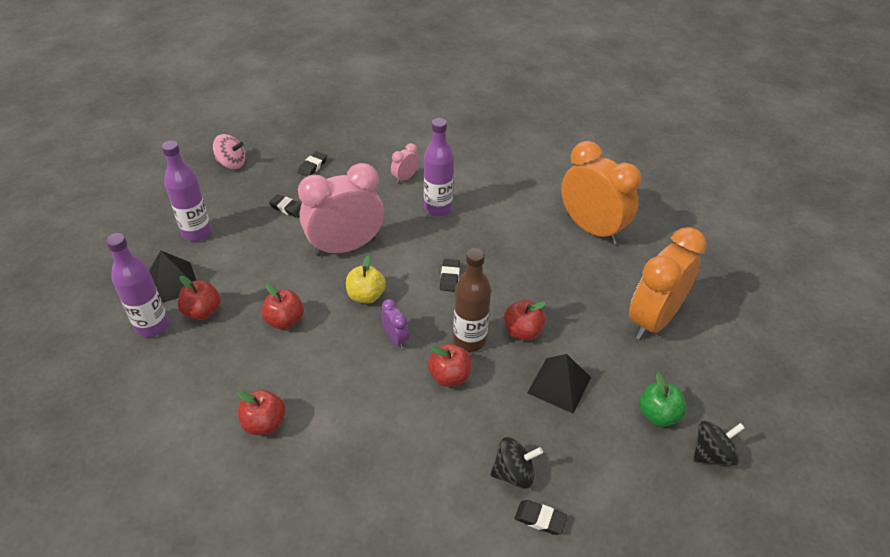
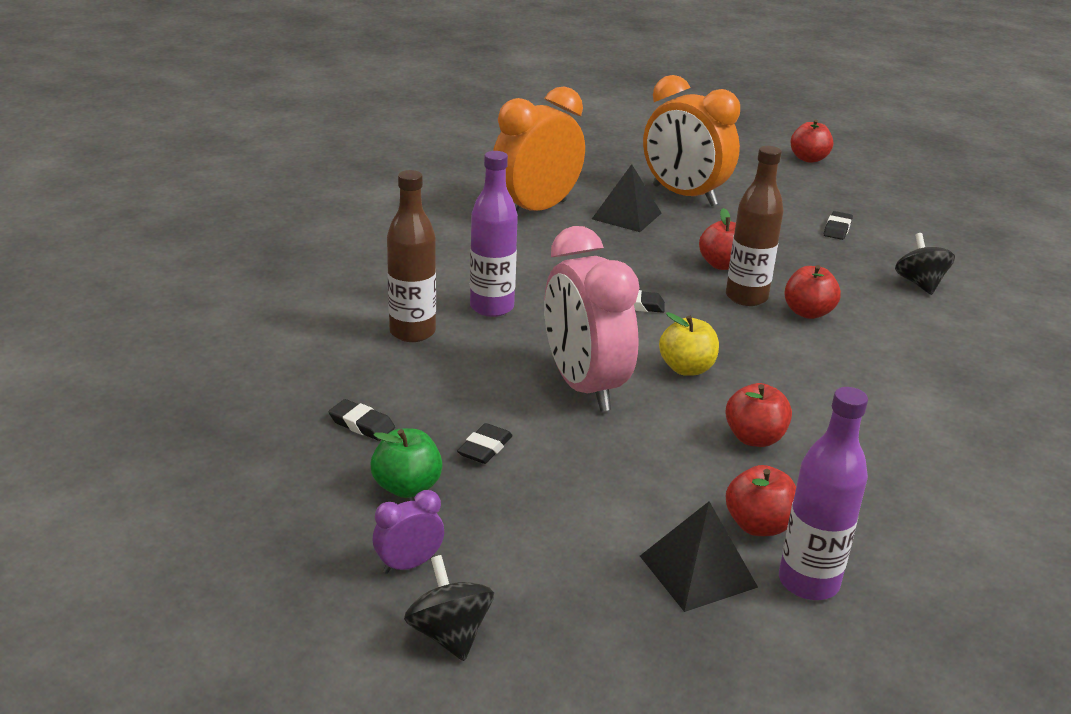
camera: 90 degrees left, 15 degrees down
(197, 232) = (555, 556): purple bottle -> none
(231, 163) = (331, 529): pink spinning top -> none
(264, 423) = (942, 446): red apple -> red apple (808, 159)
(395, 338) = (760, 347): purple clock -> purple clock (409, 564)
(405, 178) = (412, 332): pink clock -> brown bottle
(540, 519) = (963, 275): black eraser -> black eraser (837, 229)
(559, 385) = (794, 251): black pyramid -> black pyramid (626, 216)
(658, 415) = (811, 209): green apple -> green apple (407, 487)
(712, 454) = (845, 193): black spinning top -> black spinning top (449, 634)

